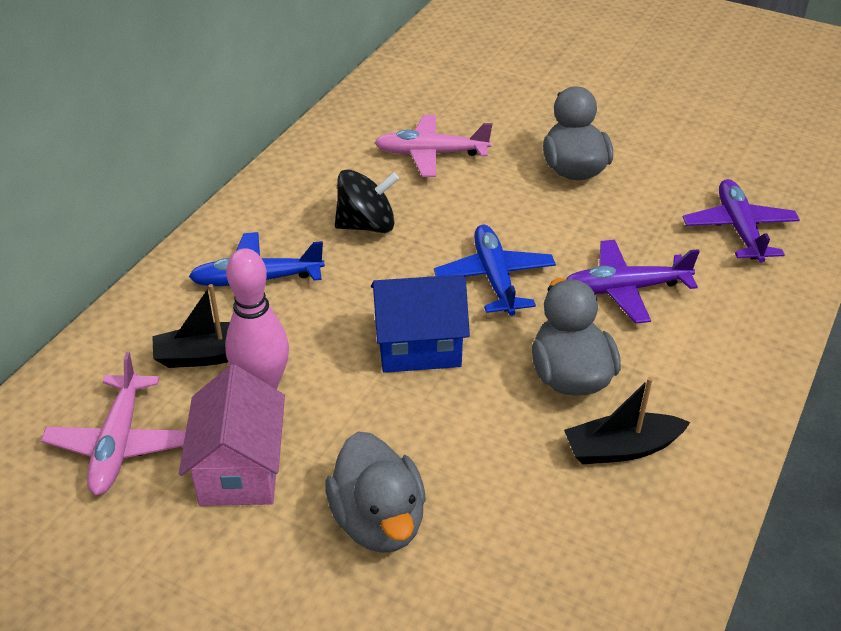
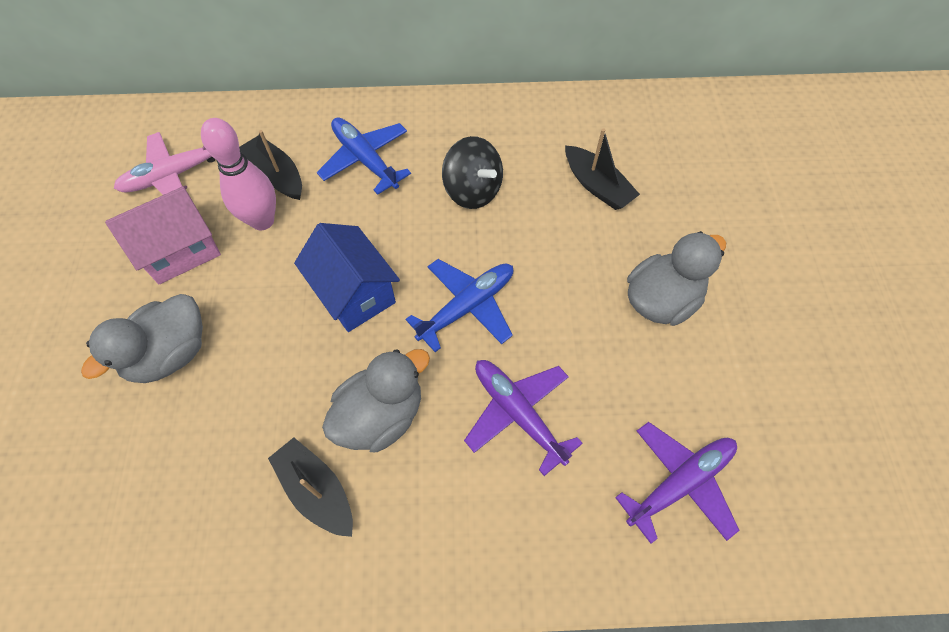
camera: 60 degrees right, 20 degrees up
(430, 154) = (597, 186): pink plane -> black boat

